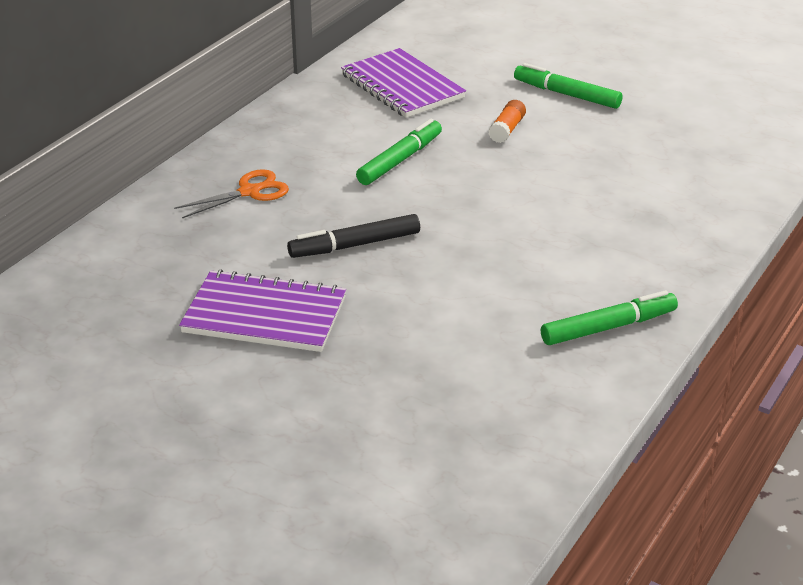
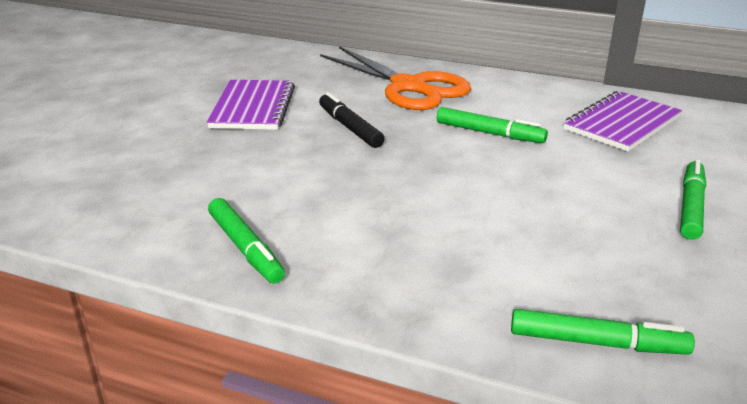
camera: 80 degrees right, 5 degrees down
(249, 192) = (408, 86): orange scissors -> orange scissors, size x2.07
(507, 130) = (582, 177): orange glue stick -> none
(743, 175) = (597, 342): none -> green marker

